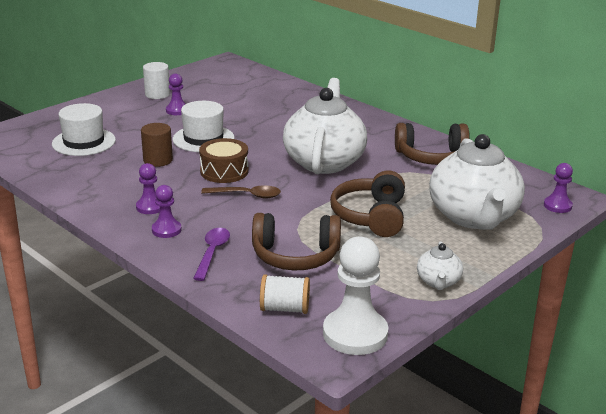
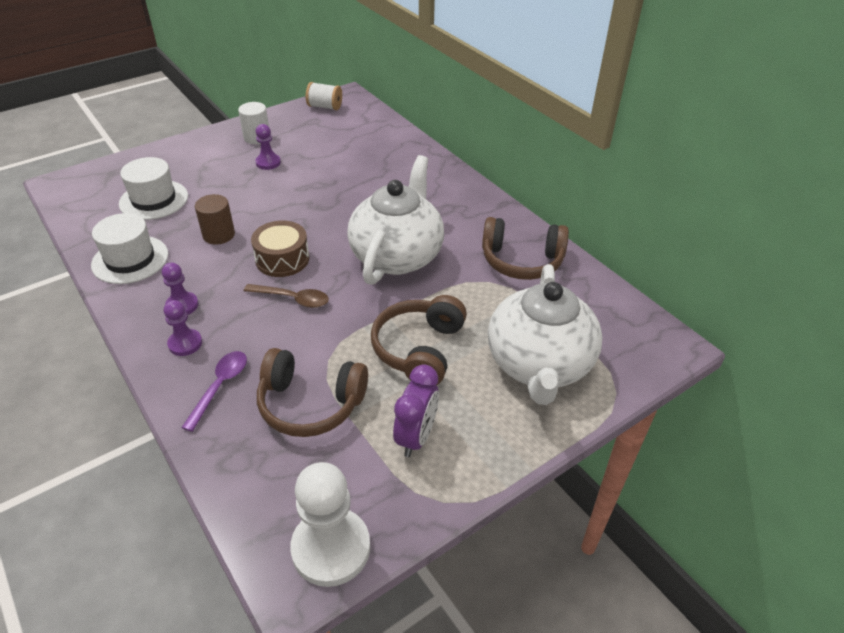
camera: 10 degrees right, 15 degrees up
(203, 139) = (279, 207): white hat -> white hat (130, 259)
(284, 308) = (265, 491): white spool -> white spool (325, 107)
(393, 266) = (416, 437): none -> purple clock
(438, 282) = (461, 471): white teapot -> none
(557, 206) = (647, 358): purple pawn -> none

